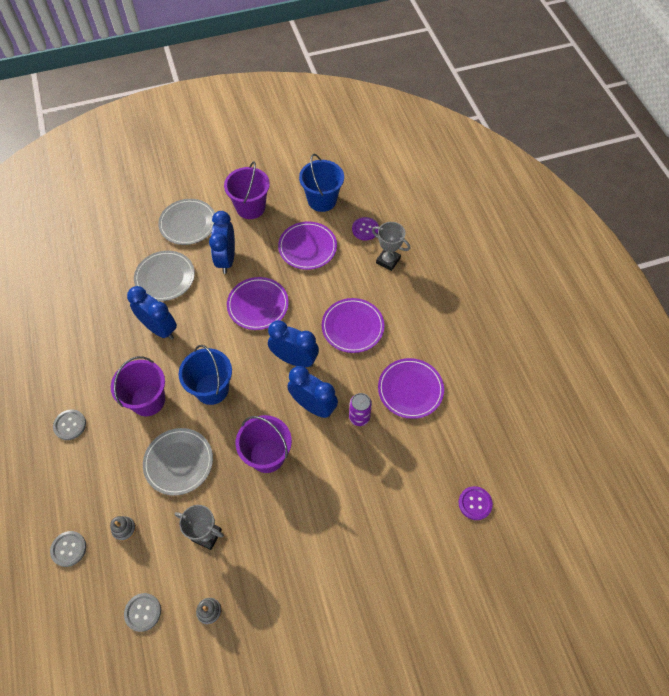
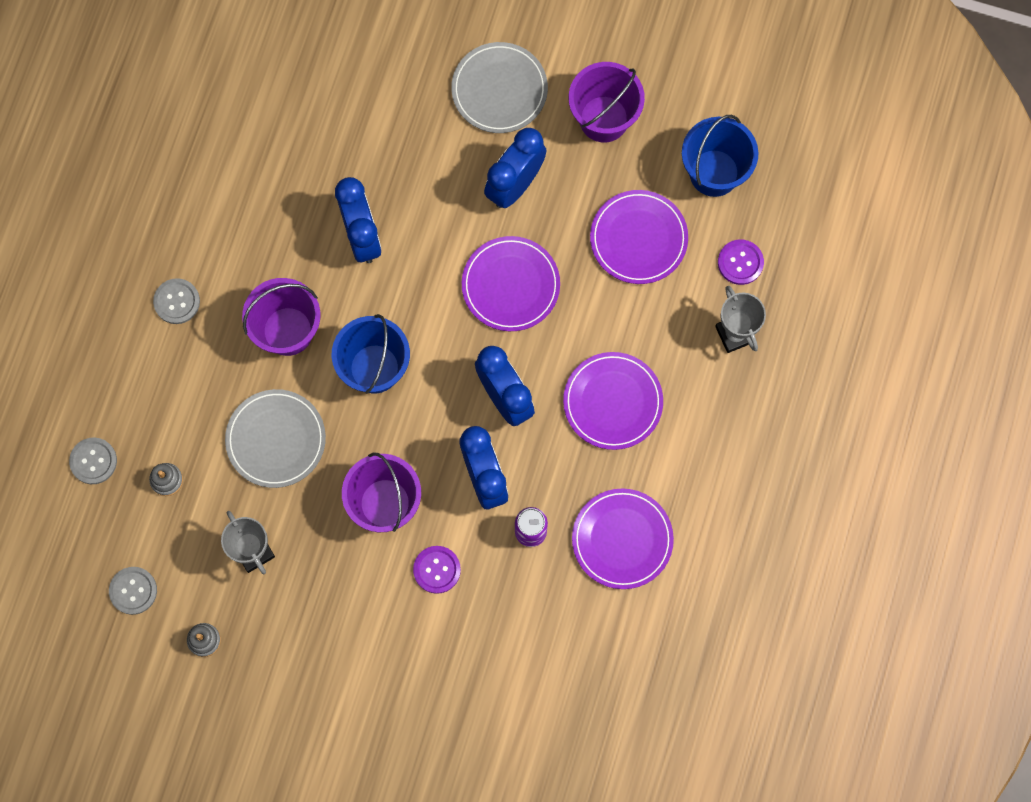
camera: 35 degrees right, 15 degrees up
(165, 277) = (415, 160): grey plate -> none
(475, 503) = (589, 733): purple button -> purple button (437, 570)

